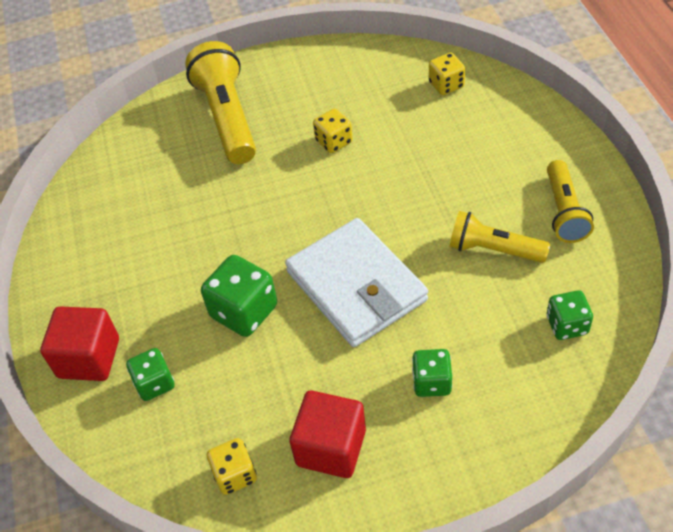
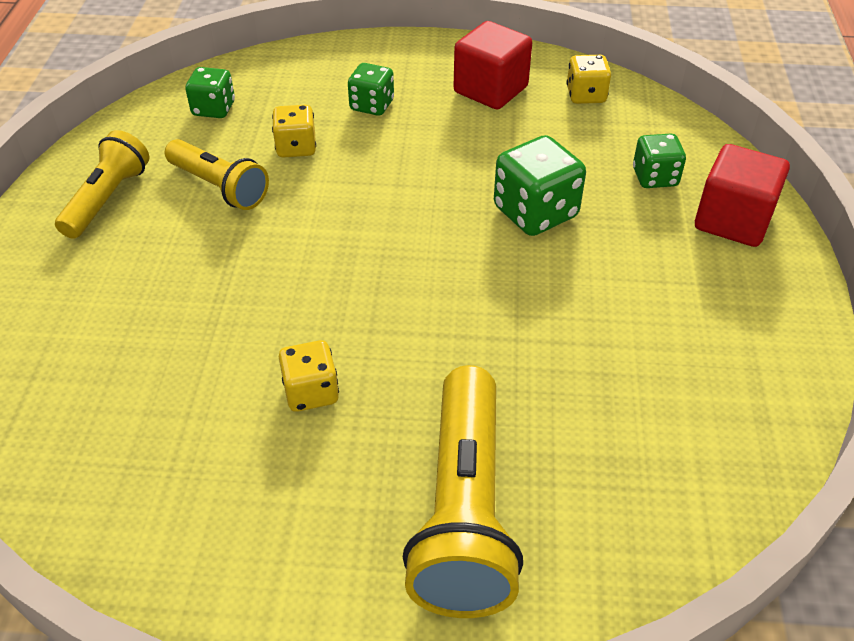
camera: 165 degrees left, 5 degrees down
(356, 286) = (394, 199): white wallet -> none
(446, 85) = (69, 429): yellow dice -> yellow dice (296, 147)

